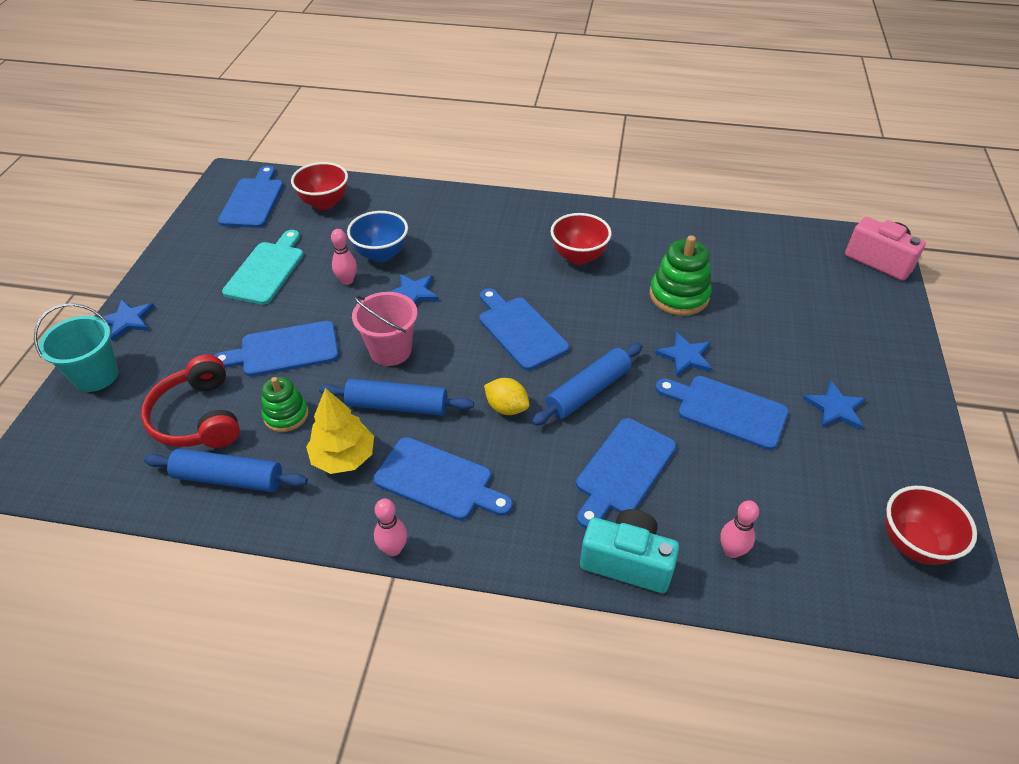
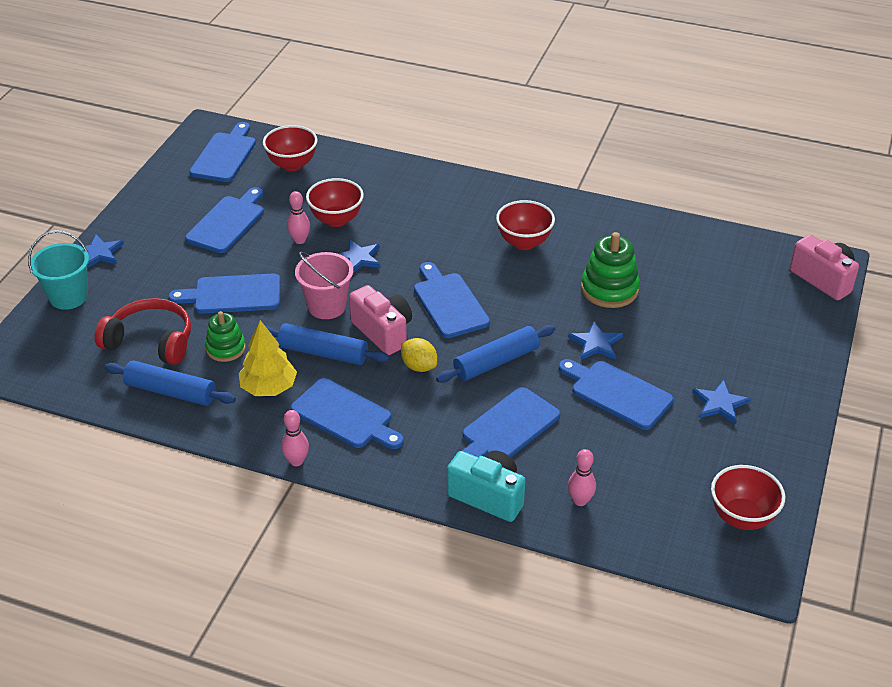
camera: 10 degrees right, 5 degrees down
(198, 417) = (151, 341): red headphones -> red headphones turned 120 degrees clockwise
(266, 270) = (227, 222): turquoise cutting board -> blue cutting board
(381, 254) = (336, 220): blue bowl -> red bowl
(458, 372) = (383, 332): none -> pink camera

